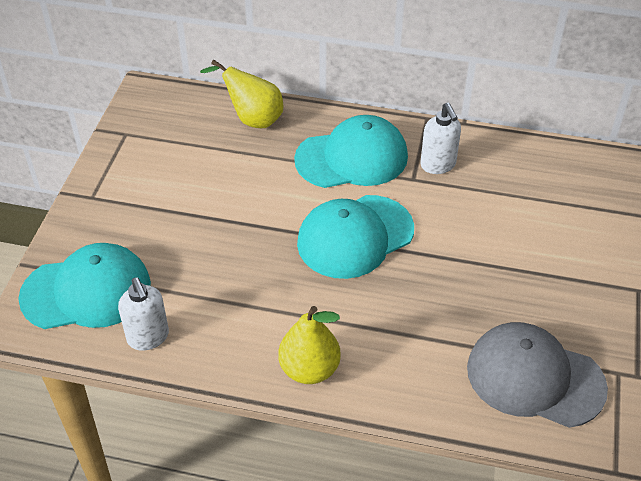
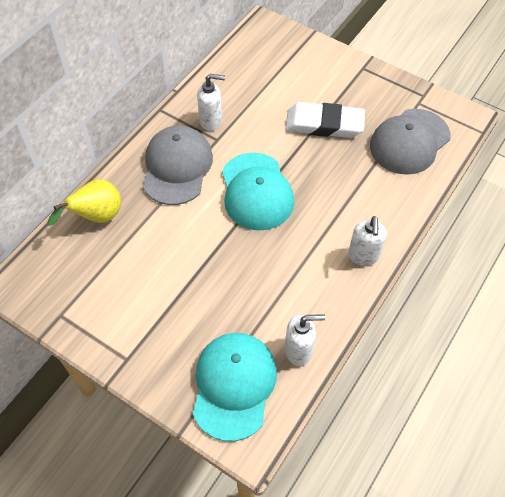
camera: 70 degrees left, 10 degrees up
(309, 369) = (363, 256): yellow pear -> white soap dispenser
(352, 158) = (177, 167): turquoise cap -> grey cap
(504, 273) = (324, 124): none -> white eraser

